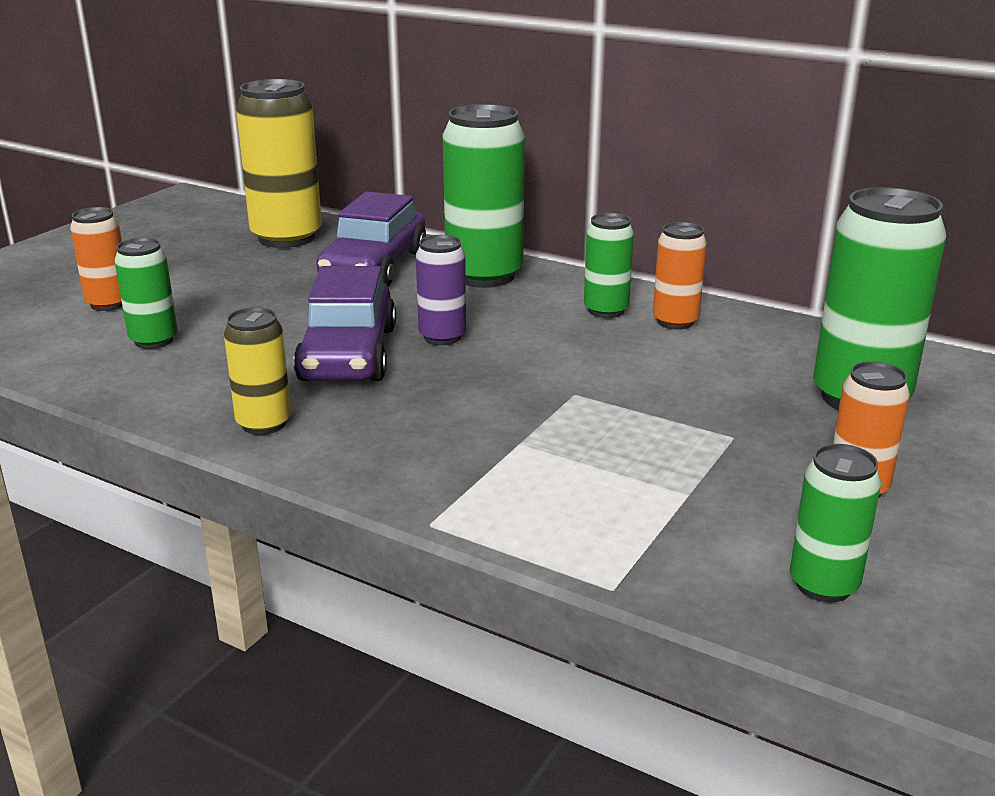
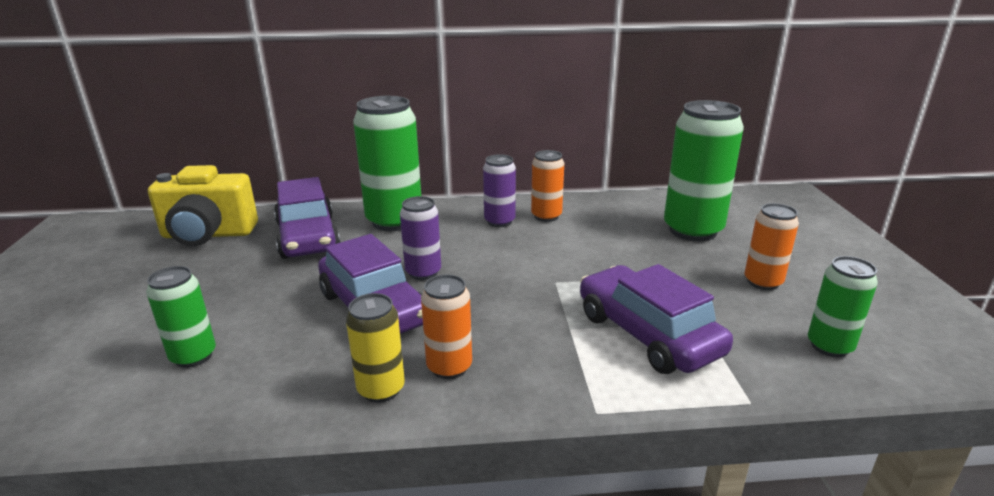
camera: 35 degrees left, 0 degrees up
(108, 304) = (106, 339): orange can -> orange can (449, 367)
(286, 238) = (208, 235): yellow can -> yellow camera
(600, 481) = (647, 334): none -> purple car
(606, 310) = (499, 221): green can -> purple can

